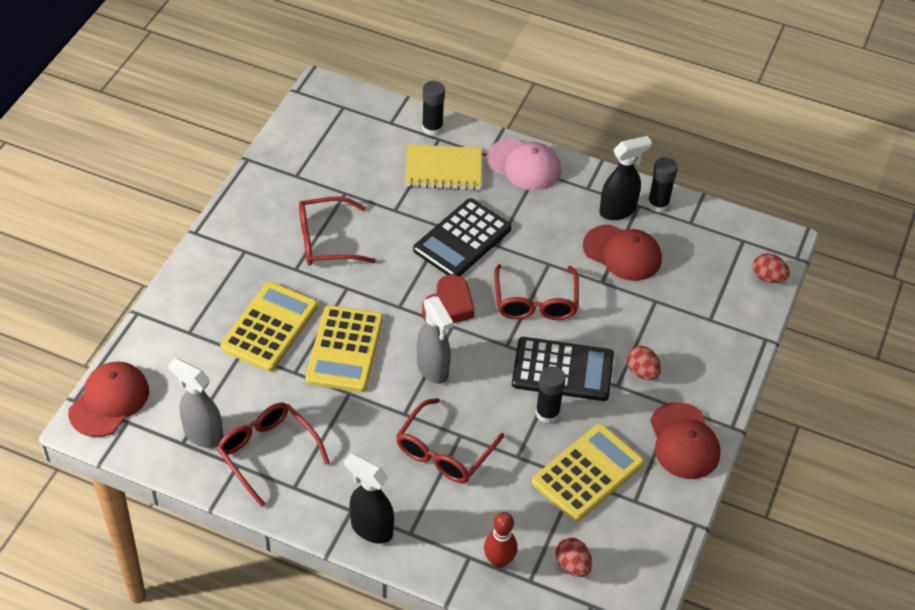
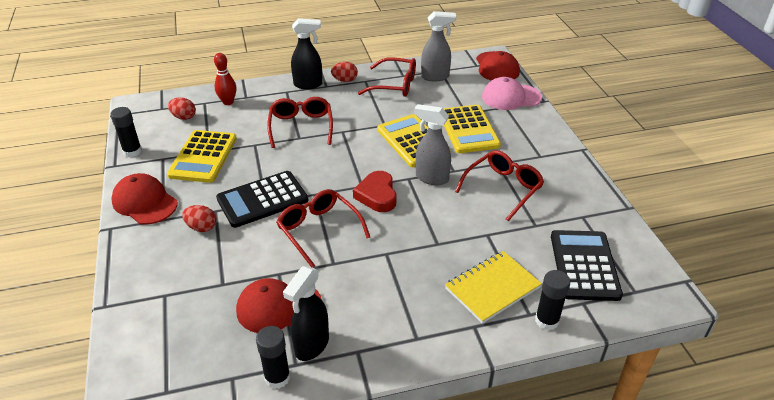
camera: 145 degrees right, 10 degrees down
(433, 369) = (349, 158): grey spray bottle -> grey spray bottle (431, 178)
(462, 239) = (416, 242): black calculator -> black calculator (584, 265)
(524, 165) = (434, 336): pink cap -> pink cap (511, 97)
(547, 413) = (253, 172): black glue stick -> black glue stick (132, 151)
(768, 277) = (123, 365): red egg -> red egg (345, 80)

